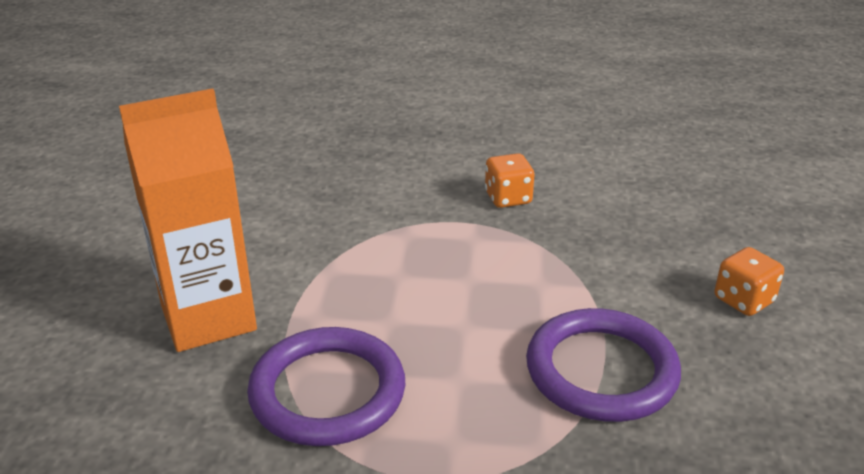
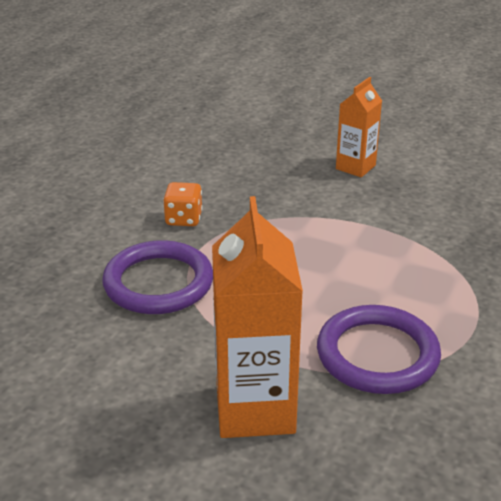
camera: 70 degrees left, 0 degrees up
(601, 371) = (399, 234): purple ring -> purple ring (158, 283)
(743, 300) = (355, 167): orange dice -> orange carton

